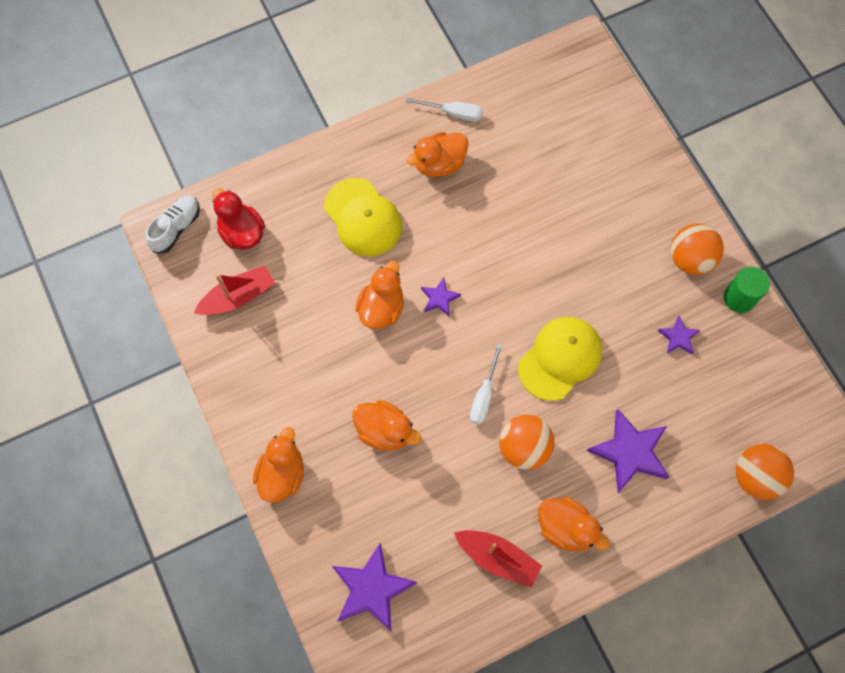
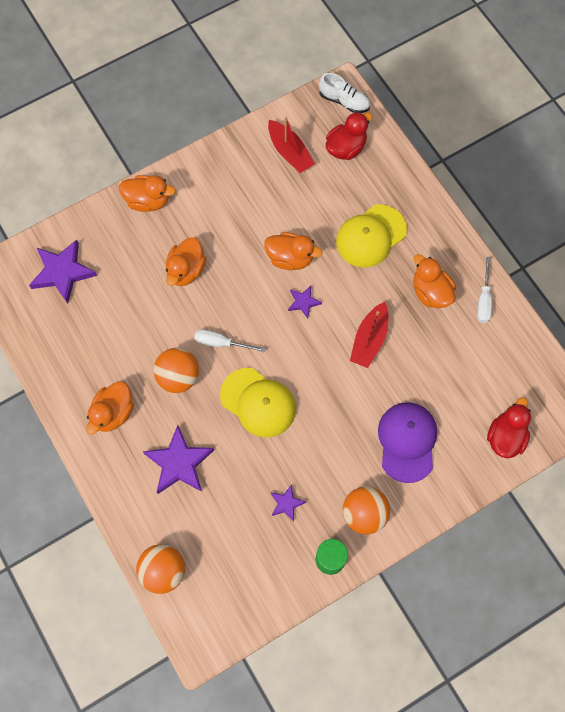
camera: 85 degrees right, 0 degrees up
(498, 558) = (88, 362): red boat -> red boat (369, 340)
(609, 114) = (505, 437): none -> red duck
(611, 208) = (407, 442): none -> purple cap

